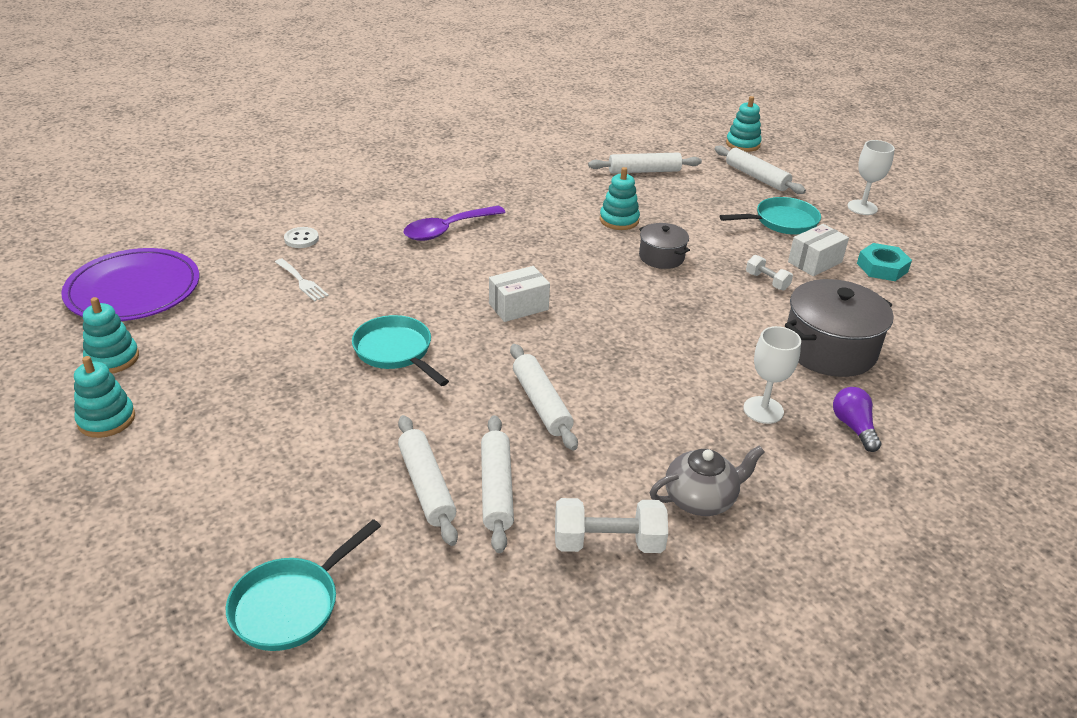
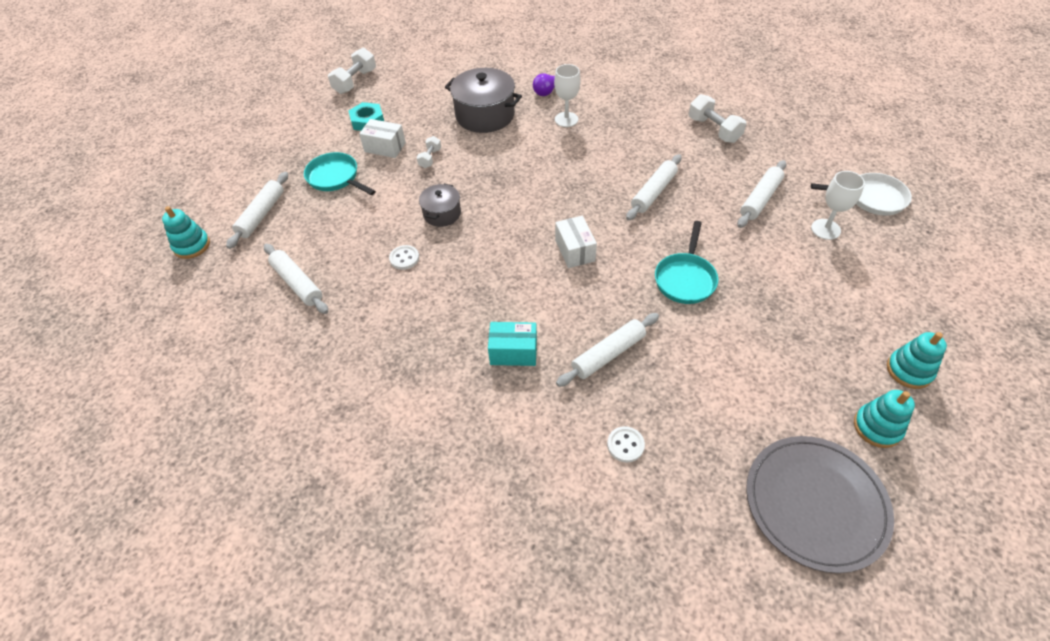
camera: 120 degrees left, 15 degrees up
(133, 289) = (815, 503): purple plate -> grey plate
(291, 605) = (871, 198): turquoise pan -> white pan
(302, 281) = (677, 391): white fork -> none
(447, 230) = (513, 352): purple spoon -> turquoise box
(497, 489) = (730, 176): white rolling pin -> white rolling pin (608, 354)
(518, 306) = (575, 250): white box -> white box turned 45 degrees clockwise
(619, 220) = (404, 258): turquoise stacking toy -> white button
(701, 499) = (654, 116): grey teapot -> none
(862, 207) = (280, 150): white goblet -> white goblet (825, 229)
(988, 285) = (355, 81): none -> white dumbbell

